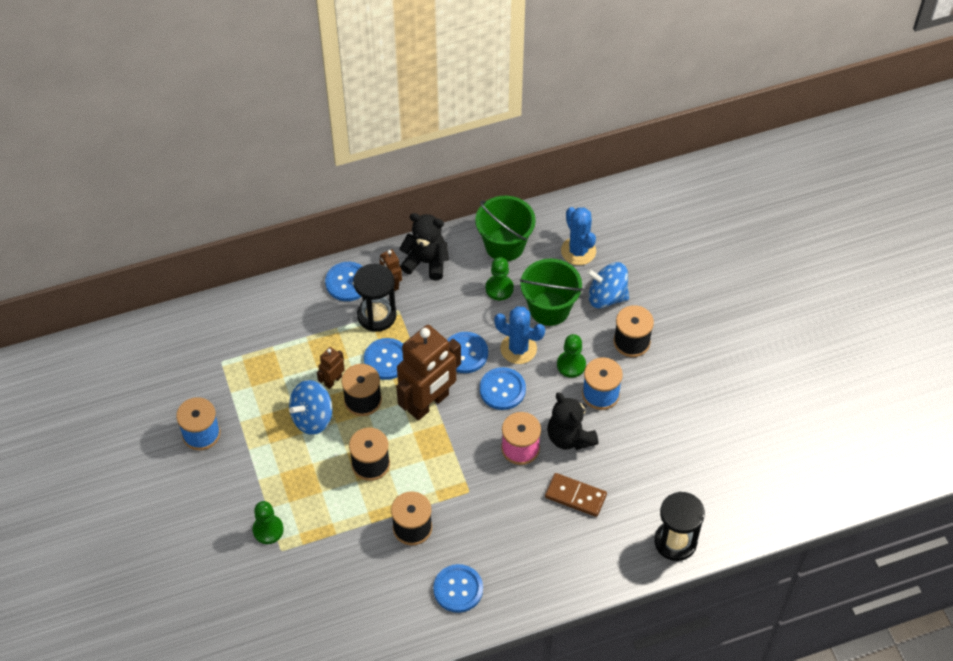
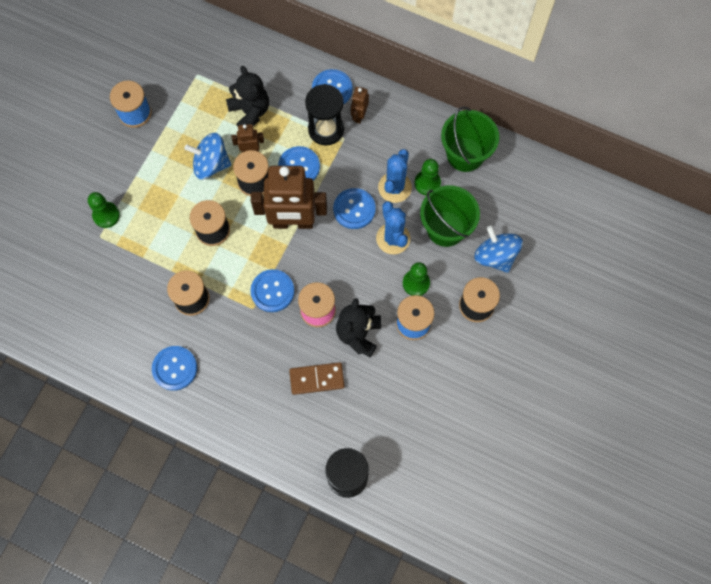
camera: 45 degrees right, 15 degrees up
(426, 262) = (399, 120): black teddy bear -> black teddy bear (250, 112)
(502, 389) = (351, 258): blue button -> blue button (272, 291)
(575, 496) = (317, 379): brown domino -> brown domino turned 75 degrees counterclockwise
(578, 251) = (512, 204): blue cactus -> blue cactus (394, 187)

